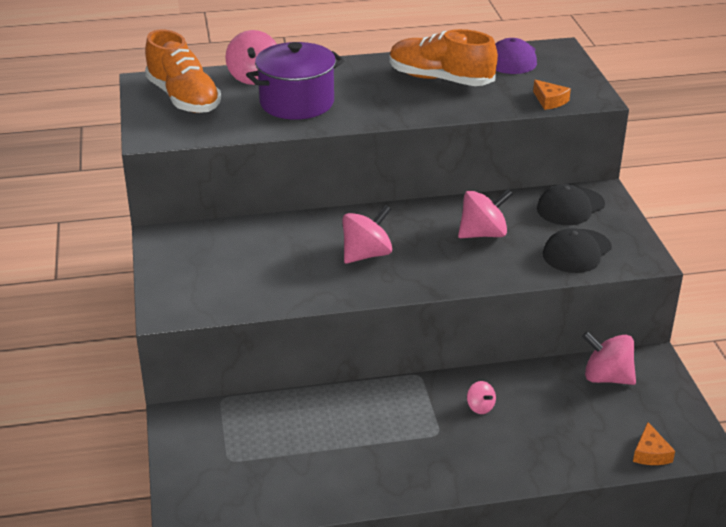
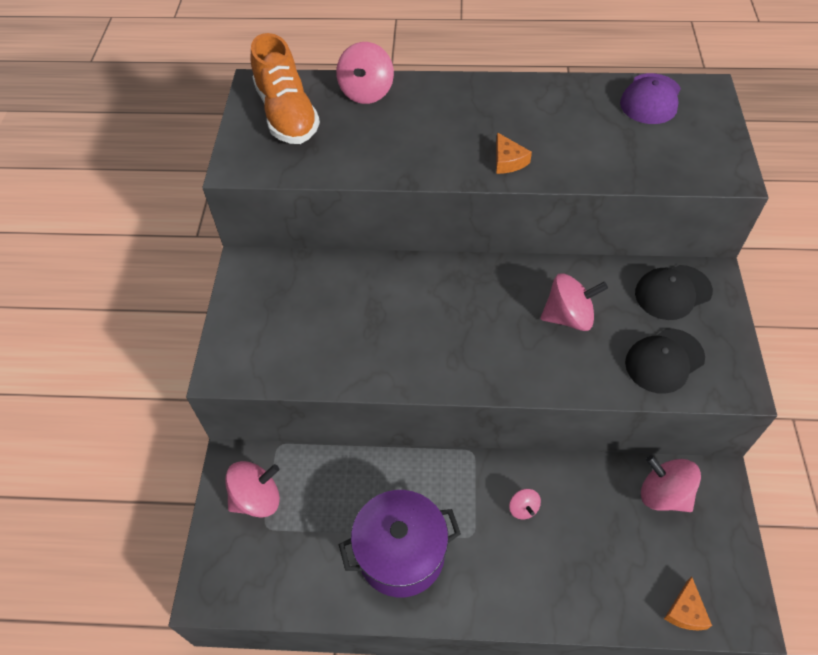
camera: 15 degrees right, 20 degrees up
(297, 103) = (400, 137): purple pot -> purple pot (401, 554)
(366, 254) = (439, 326): pink spinning top -> pink spinning top (257, 498)
(440, 79) = (563, 122): orange shoe -> none
(549, 101) = (678, 172): orange cheese -> orange cheese (508, 161)

